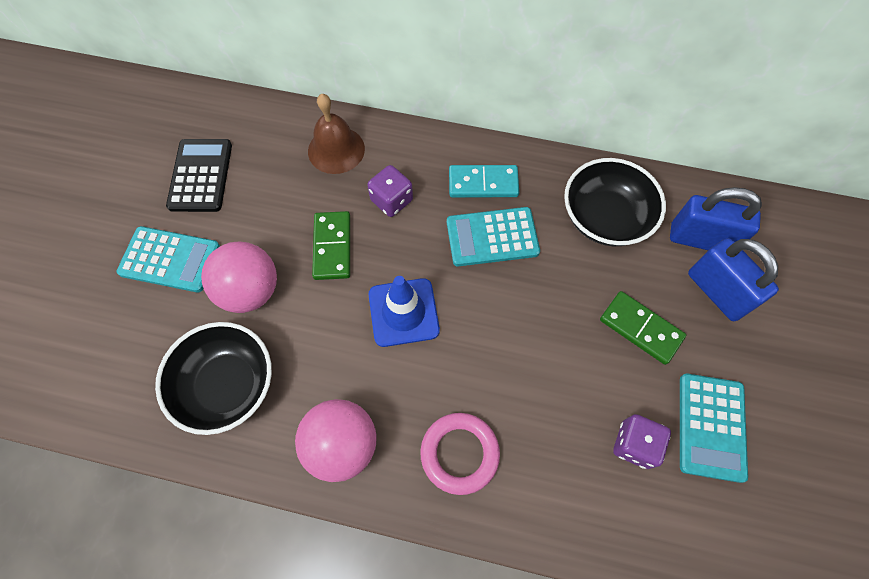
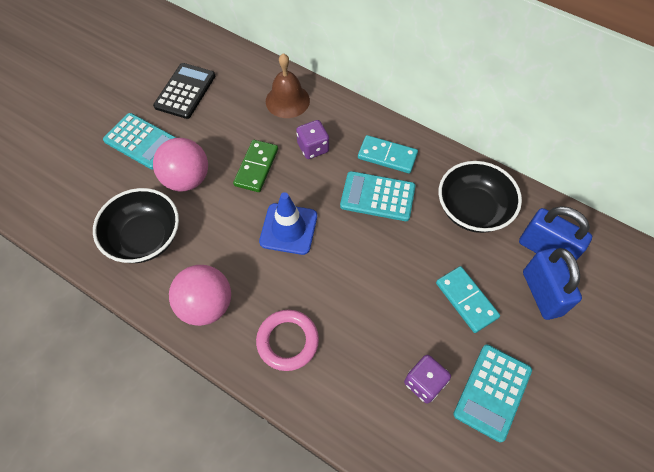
camera: 20 degrees right, 5 degrees down
(641, 328) = (466, 300): green domino -> turquoise domino

